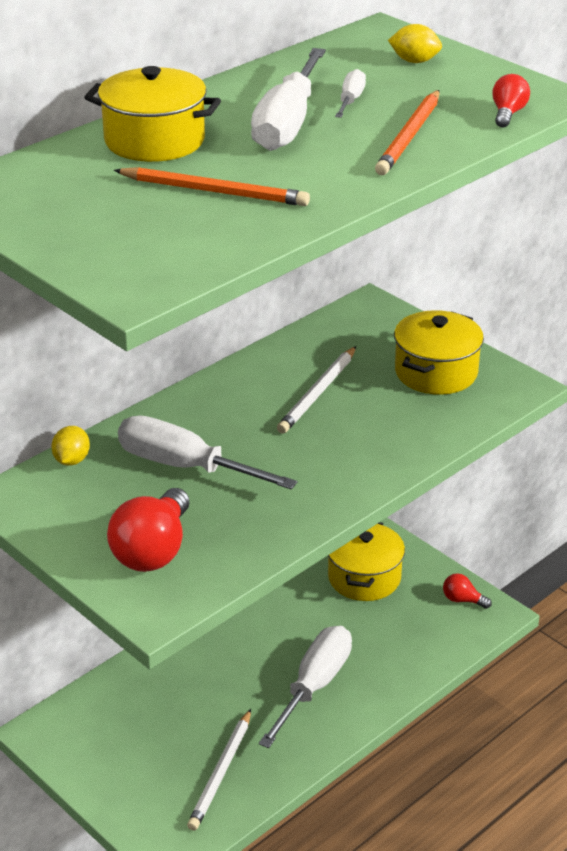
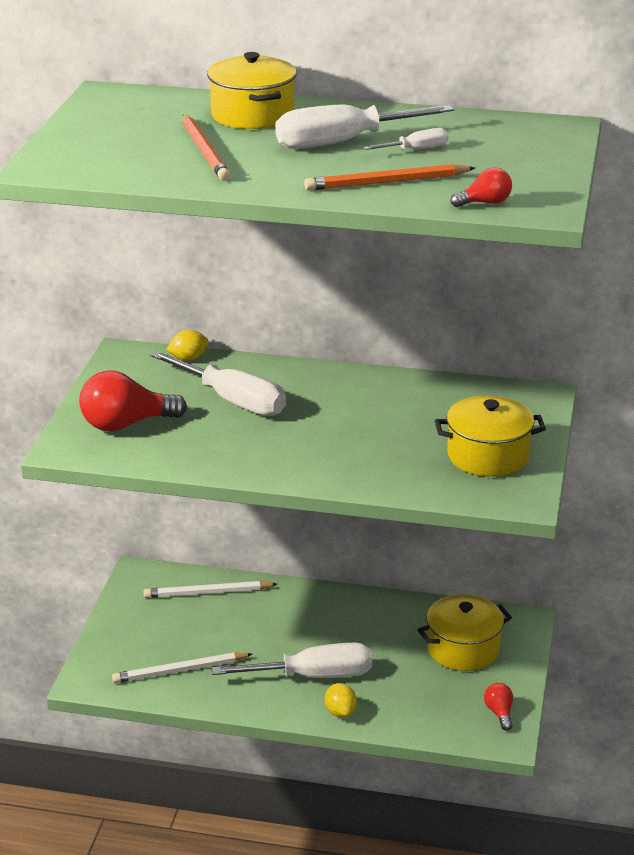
camera: 55 degrees right, 5 degrees down
(185, 466) = (232, 400): white screwdriver -> white screwdriver turned 135 degrees clockwise
(318, 393) = (389, 417): white pencil -> white pencil (207, 593)
(414, 61) = (525, 150): yellow lemon -> yellow lemon (340, 712)

